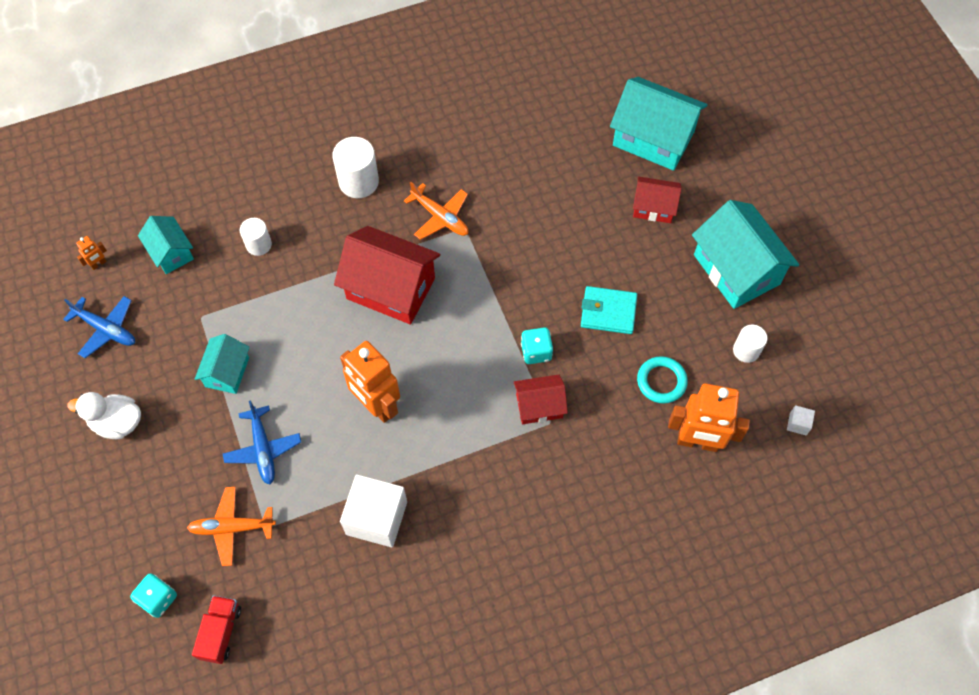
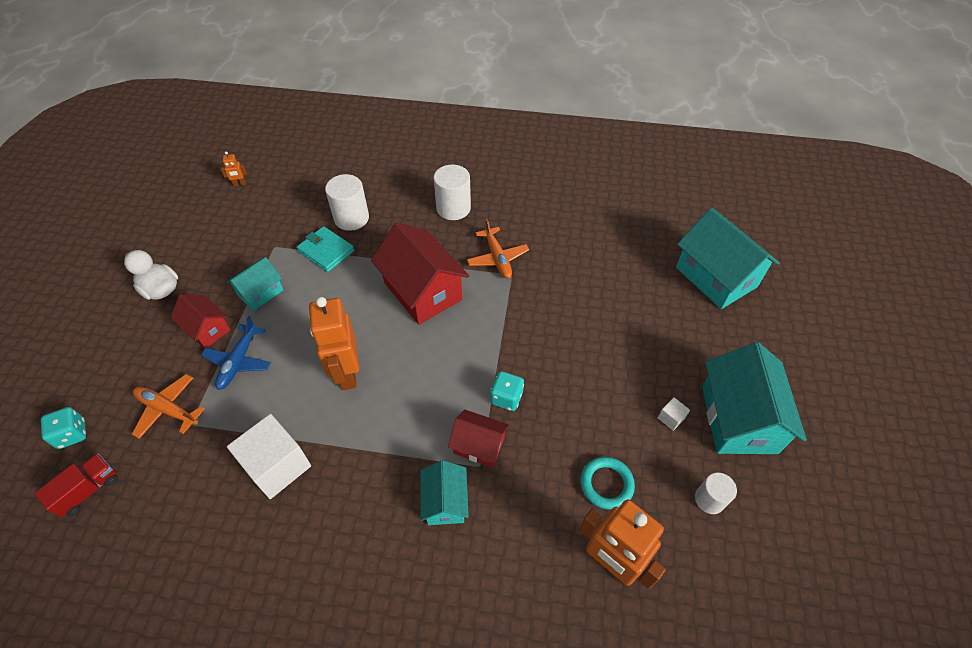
camera: 30 degrees right, 10 degrees down
(106, 329) = (208, 226): blue plane -> none
(171, 252) = (290, 197): turquoise house -> turquoise house (445, 501)
(258, 244) = (351, 218): white cylinder -> white cylinder, size x1.61
(608, 312) = (592, 396): turquoise wallet -> turquoise wallet (326, 251)
(653, 207) = (685, 330): red house -> red house (207, 329)
(798, 424) = (729, 606): white cube -> white cube (671, 418)

